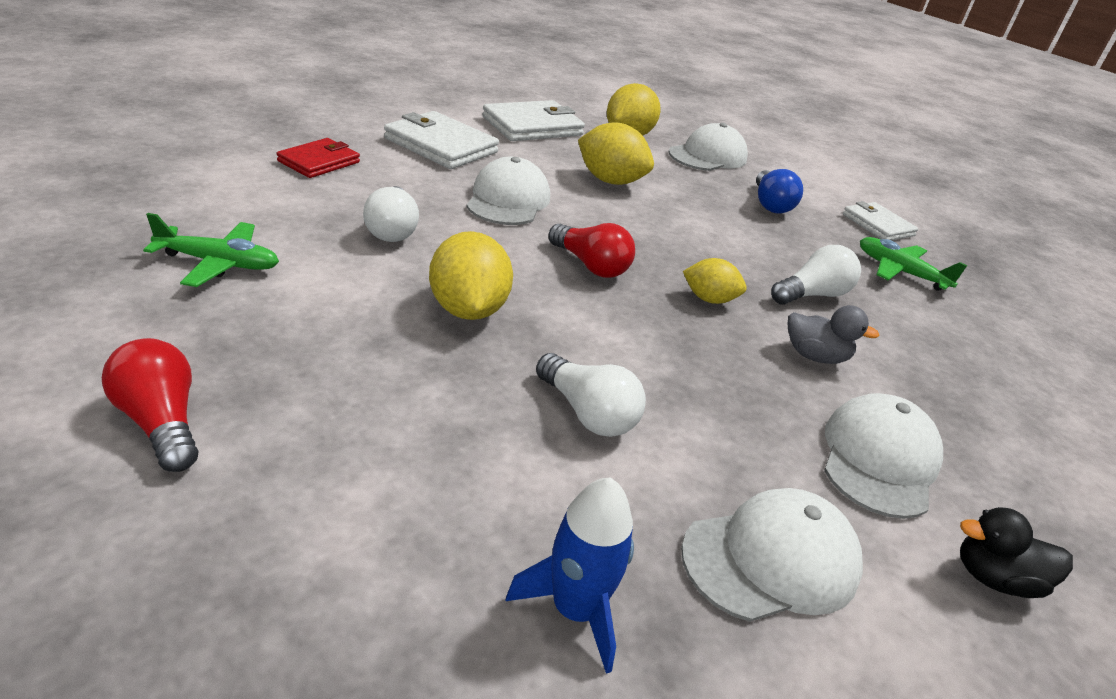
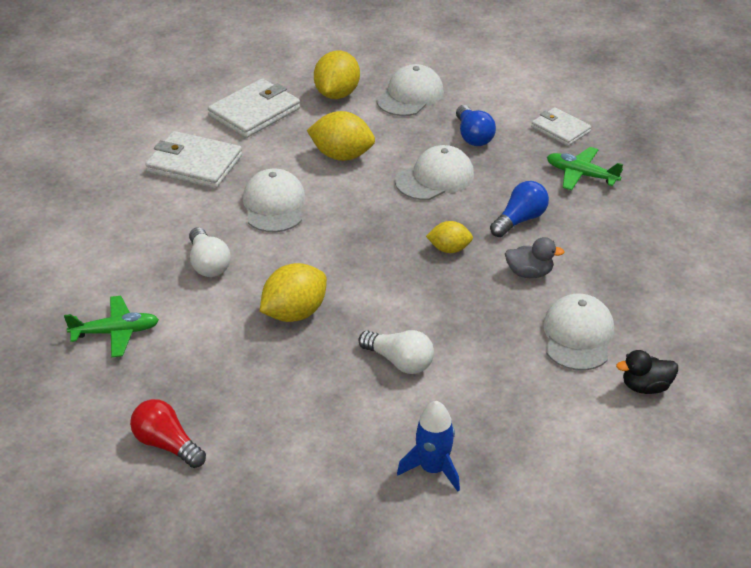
camera: 10 degrees left, 5 degrees up
(319, 162) = (115, 217): red wallet -> none
(468, 310) = (294, 313): yellow lemon -> yellow lemon turned 75 degrees clockwise
(590, 265) = (359, 247): red light bulb -> none
(771, 559) = (525, 414): white cap -> white cap (435, 178)
(812, 295) = (520, 220): white light bulb -> blue light bulb

